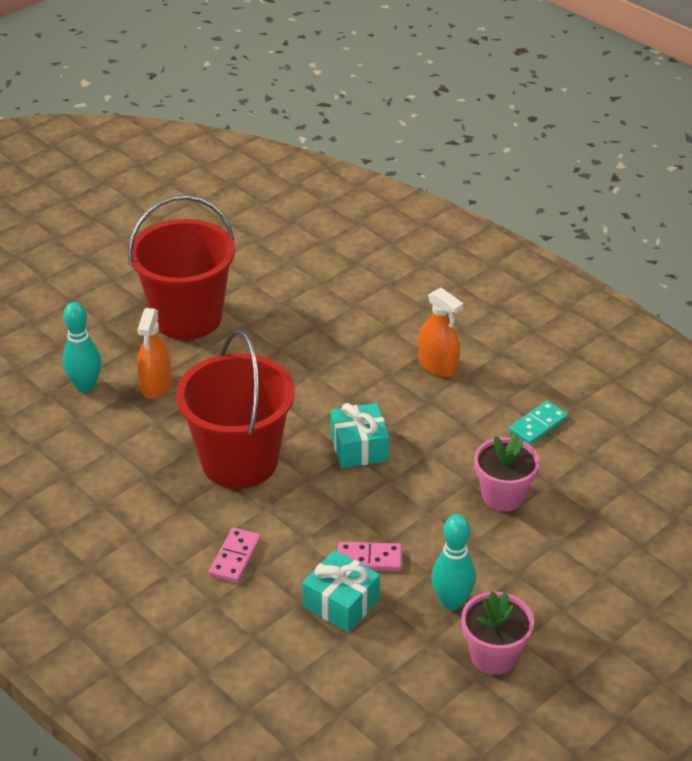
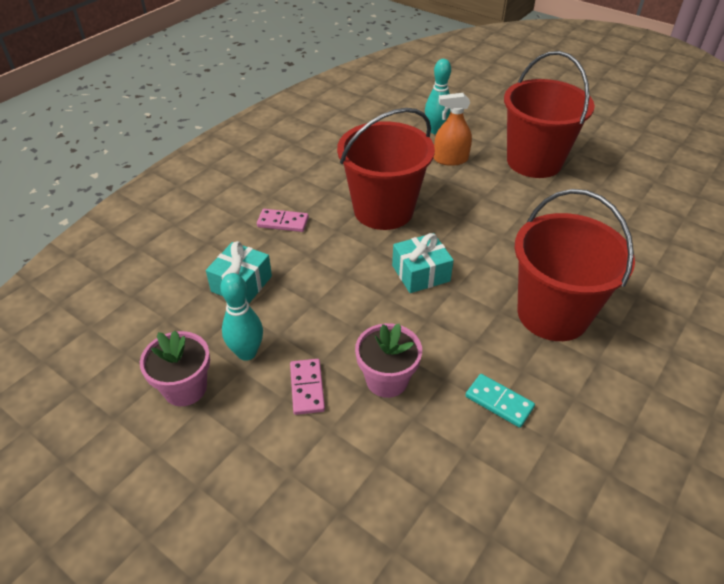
camera: 80 degrees right, 5 degrees up
(369, 559) = (290, 294): pink domino -> pink domino (307, 388)
(437, 366) = (552, 314): orange spray bottle -> red bucket

